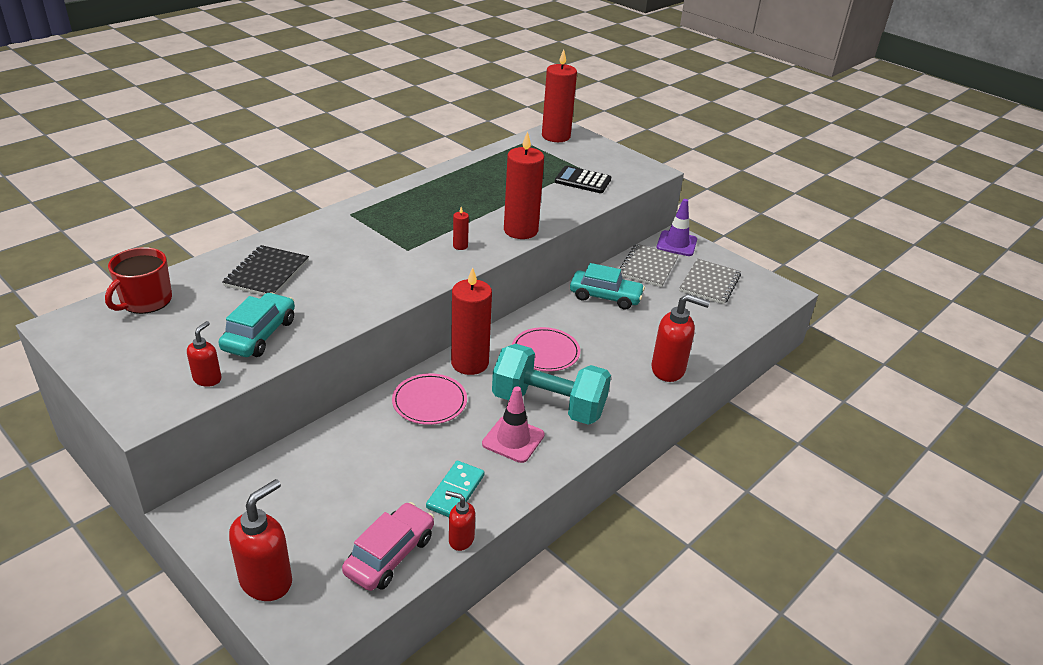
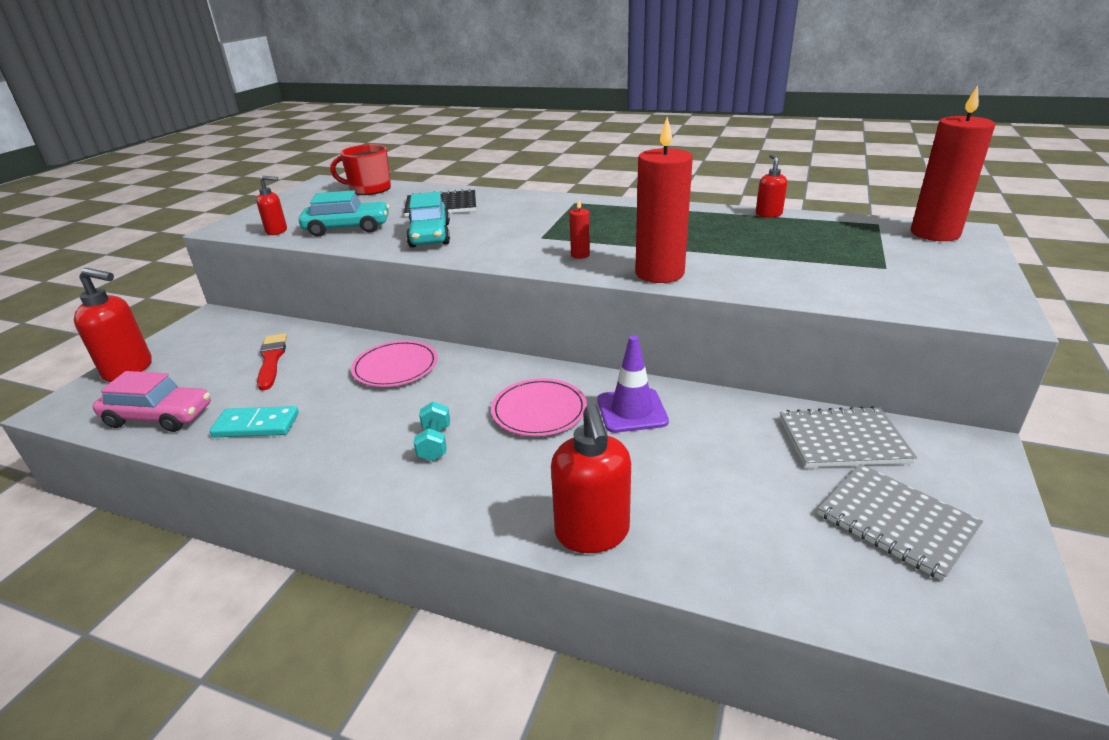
camera: 70 degrees right, 5 degrees down
(346, 472) = (271, 360): none -> red brush
(461, 539) = (181, 451): red soap dispenser -> red soap dispenser (768, 214)
(470, 363) = (476, 369): red candle -> none
(513, 439) = (356, 436): pink traffic cone -> none
(548, 405) = (435, 443): turquoise dumbbell -> turquoise dumbbell, size x0.41
(582, 181) = (853, 275): black calculator -> none
(605, 297) = (712, 422): turquoise car -> turquoise car (430, 235)
(676, 244) = (957, 451): purple traffic cone -> purple traffic cone (632, 411)
(710, 283) = (896, 521): grey notebook -> grey notebook turned 45 degrees clockwise

